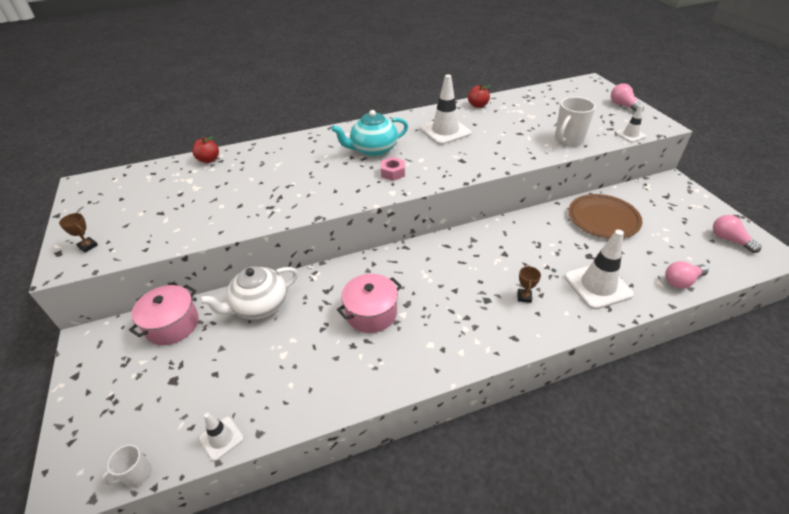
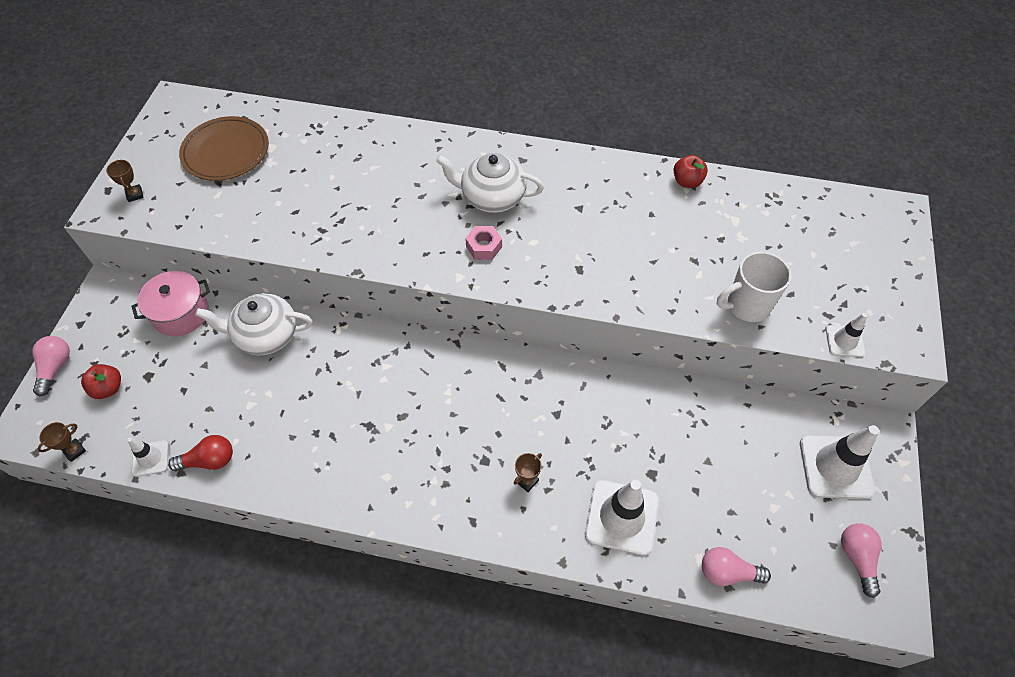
camera: 30 degrees right, 15 degrees up
(137, 474) = (74, 451): white mug -> brown trophy
(209, 160) = (309, 124): red apple -> red apple (108, 388)
(278, 410) = (209, 460): none -> red light bulb
(371, 313) = (359, 406): pink pot -> none
(373, 149) = (492, 197): turquoise teapot -> white teapot
(445, 131) = (602, 208): white traffic cone -> white traffic cone (835, 467)
(603, 219) = (723, 434): brown plate -> brown plate (226, 152)
(623, 106) = (895, 283): pink light bulb -> pink light bulb (55, 368)

